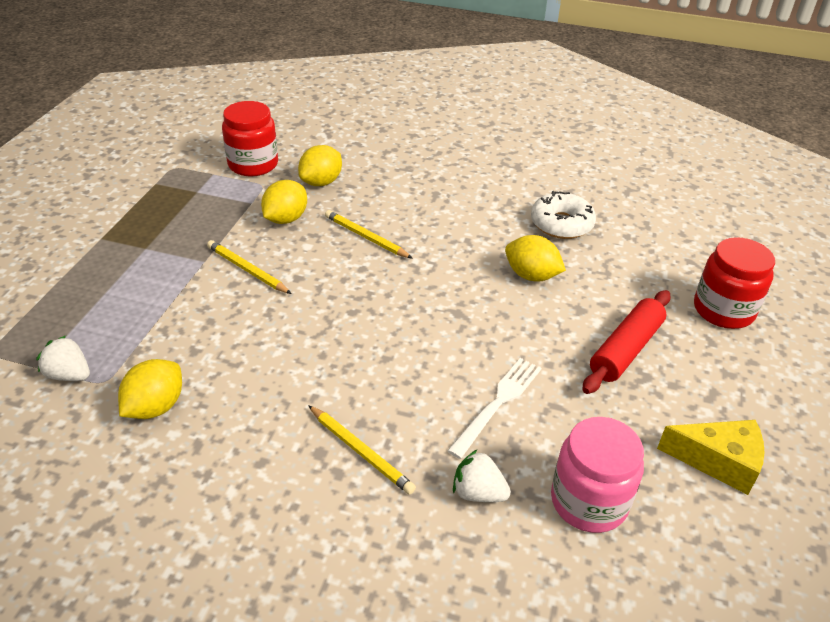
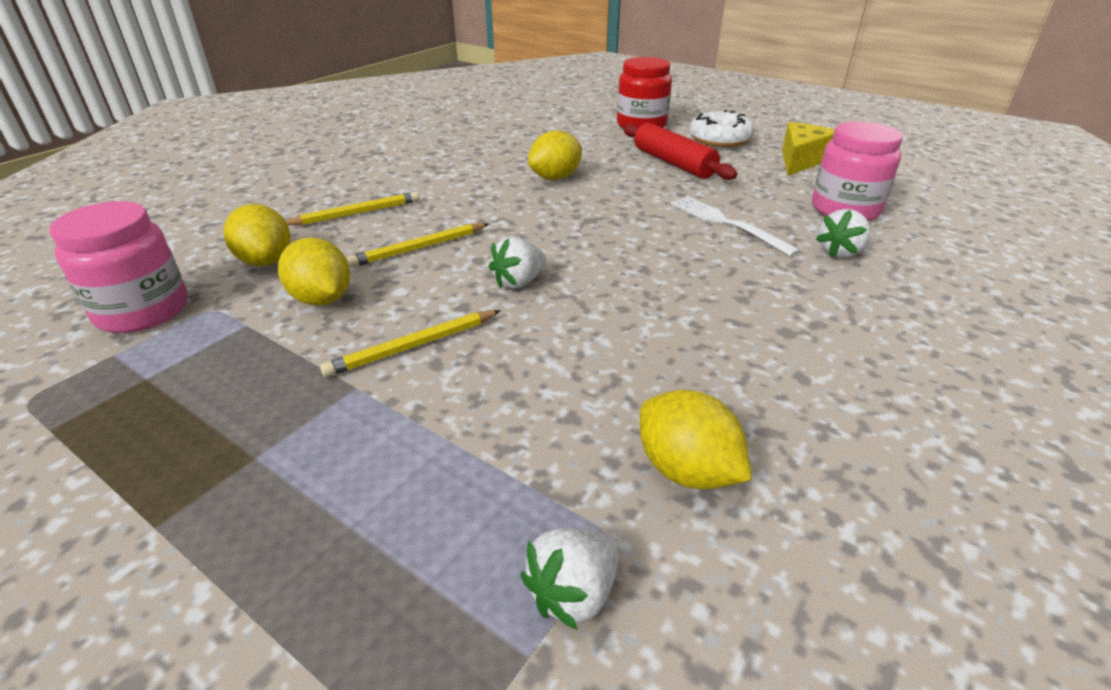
camera: 70 degrees left, 5 degrees down
(253, 164) = (143, 311): red jar -> pink jar
(338, 295) = (519, 282): none -> white strawberry
(361, 451) = (786, 304): yellow pencil -> yellow pencil (356, 213)
(561, 224) = (488, 152): white donut -> white donut (719, 139)

